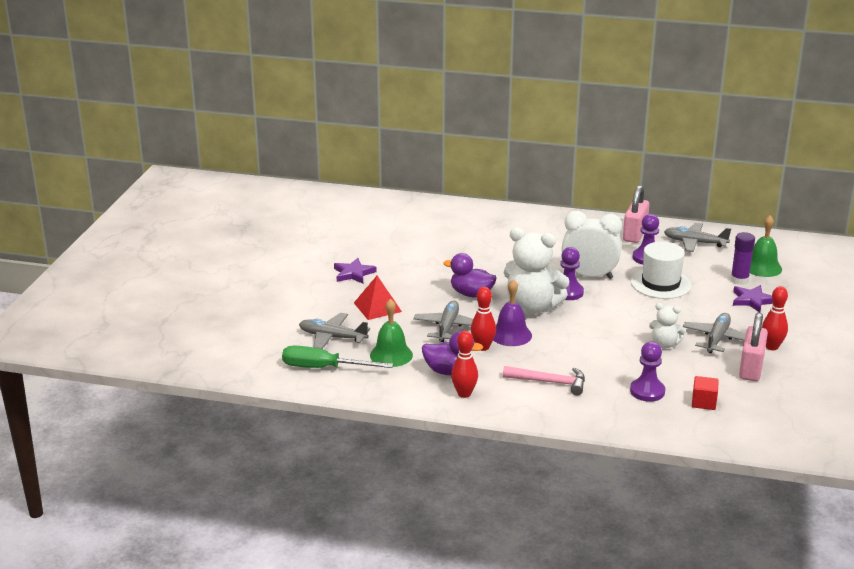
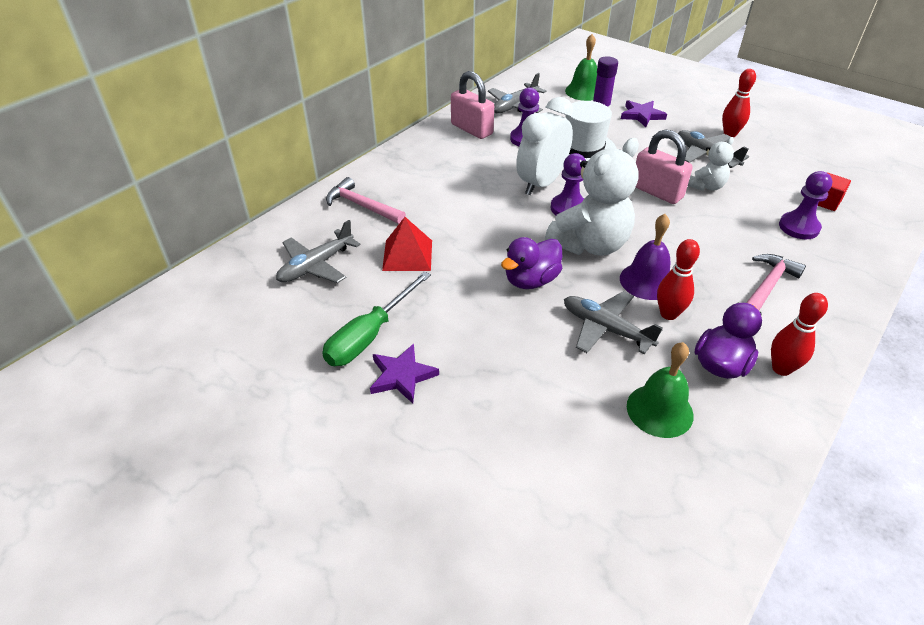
camera: 65 degrees left, 15 degrees up
(323, 368) = (674, 507): green screwdriver -> green screwdriver (369, 335)
(332, 337) = (582, 465): grey plane -> grey plane (316, 266)
(377, 307) = (516, 381): red pyramid -> red pyramid (407, 255)
(492, 221) = (362, 206): none -> pink hammer
(751, 369) = (767, 157): pink padlock -> pink padlock (657, 192)

